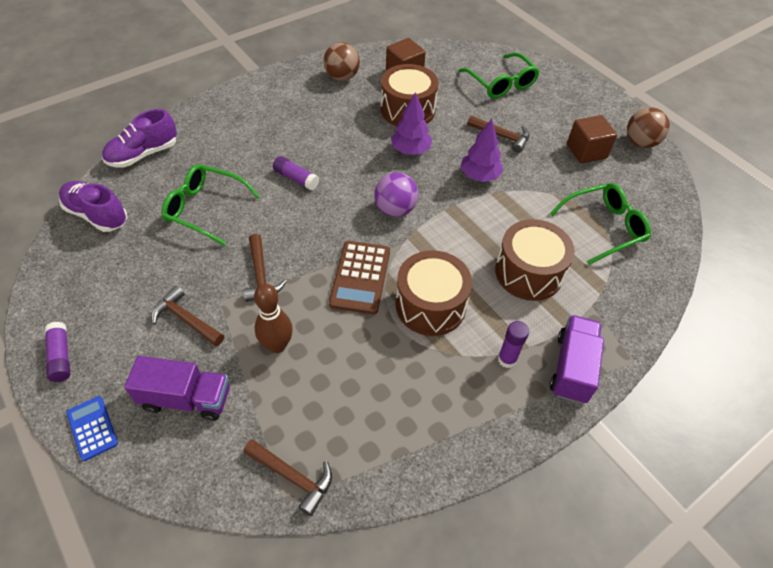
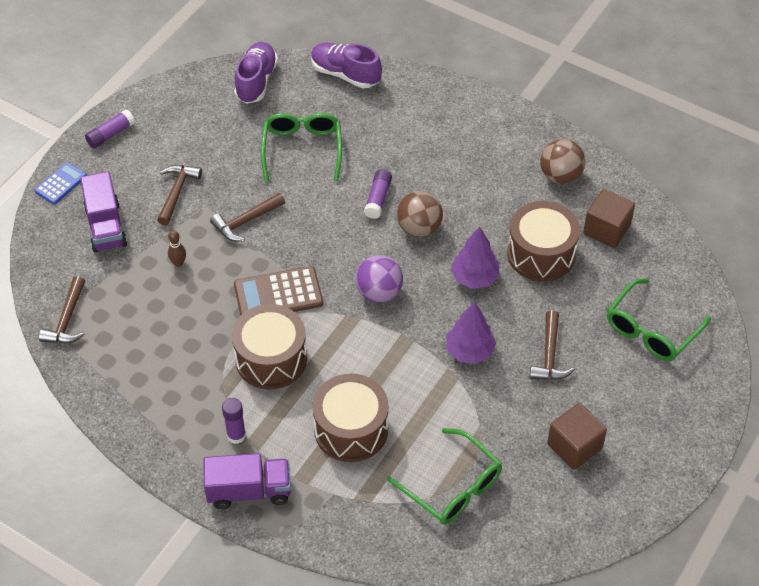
camera: 70 degrees right, 0 degrees up
(277, 345) = (178, 263): brown bowling pin -> brown bowling pin, size x0.55
(640, 142) = (627, 502): brown ball -> brown ball (419, 228)

